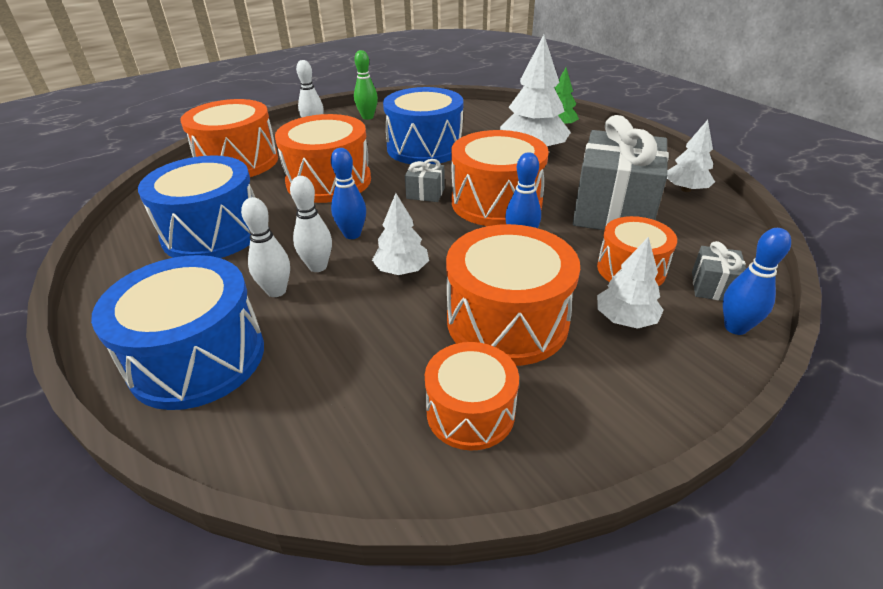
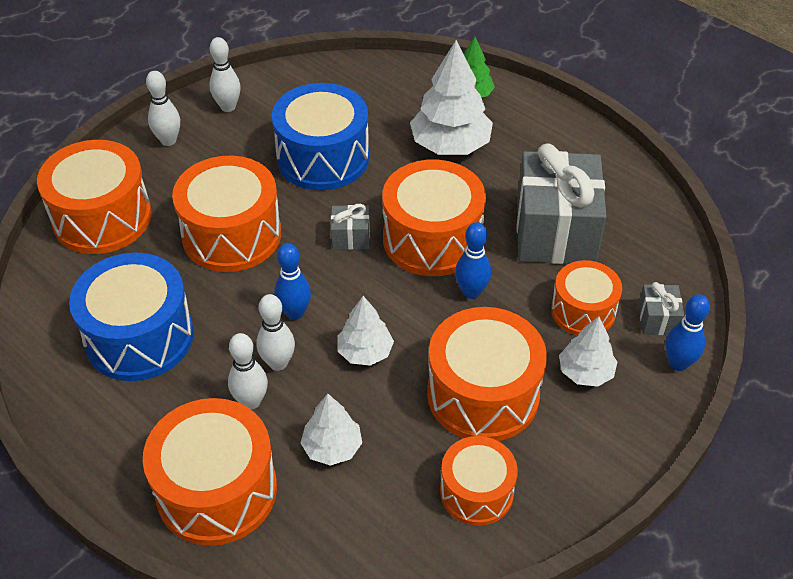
camera: 15 degrees left, 10 degrees up
(198, 358) = (217, 490): blue drum -> orange drum
(367, 117) = (228, 107): green bowling pin -> white bowling pin
(686, 189) = (624, 186): white tree -> white tree (332, 447)

